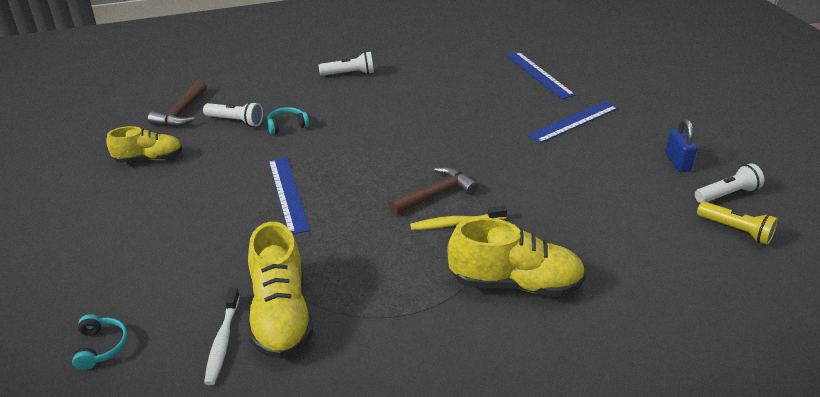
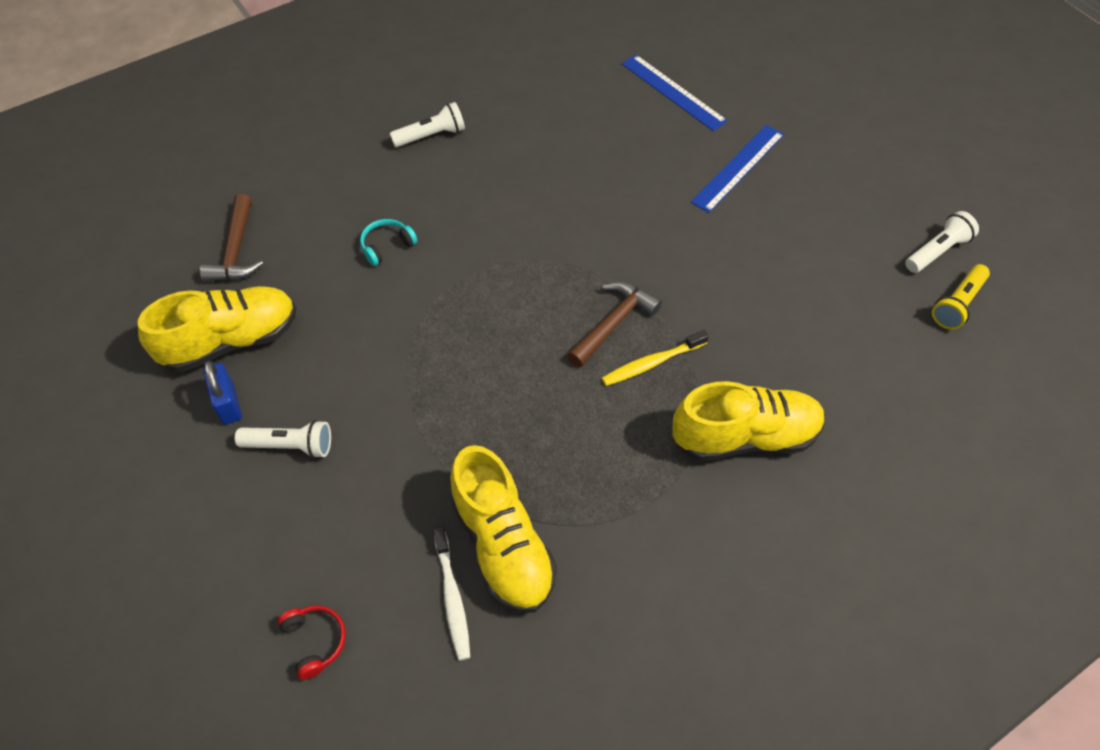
camera: 15 degrees left, 20 degrees up
(101, 347) = (315, 641): turquoise headphones -> red headphones
(149, 158) = (231, 341): yellow shoe -> yellow shoe, size x1.59
(236, 121) = (316, 252): white flashlight -> white flashlight (290, 446)
(288, 194) = (436, 361): blue ruler -> none
(677, 162) = (872, 211): blue padlock -> blue padlock (228, 404)
(735, 230) = (957, 304): yellow flashlight -> yellow flashlight turned 105 degrees clockwise

